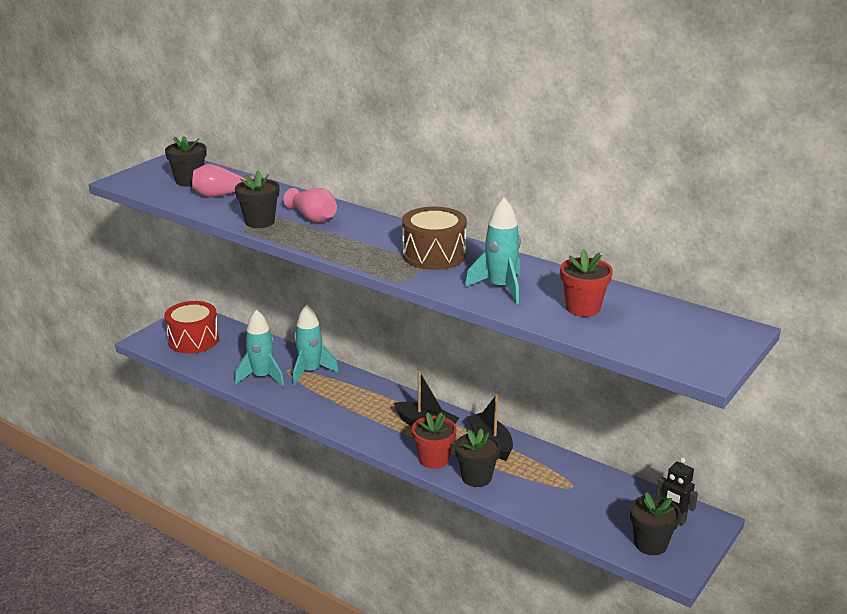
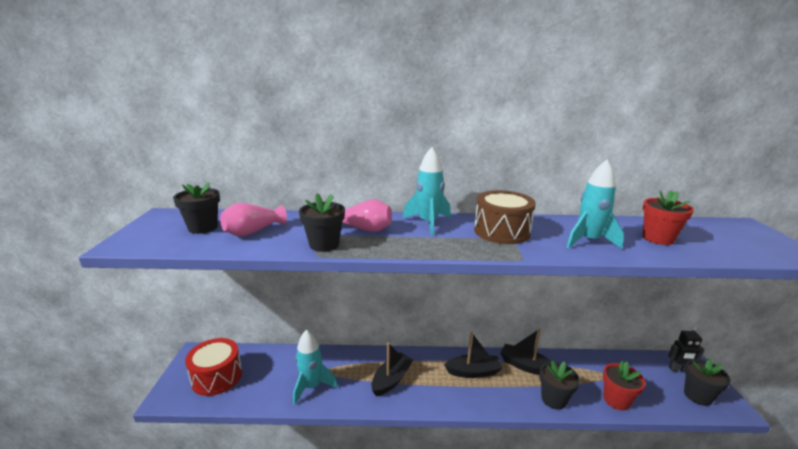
camera: 35 degrees left, 5 degrees down
(310, 371) = (346, 364): turquoise rocket -> turquoise rocket (428, 223)
(338, 400) = (391, 380): none -> black boat
(434, 459) = (512, 399): red flower pot -> red flower pot (616, 400)

